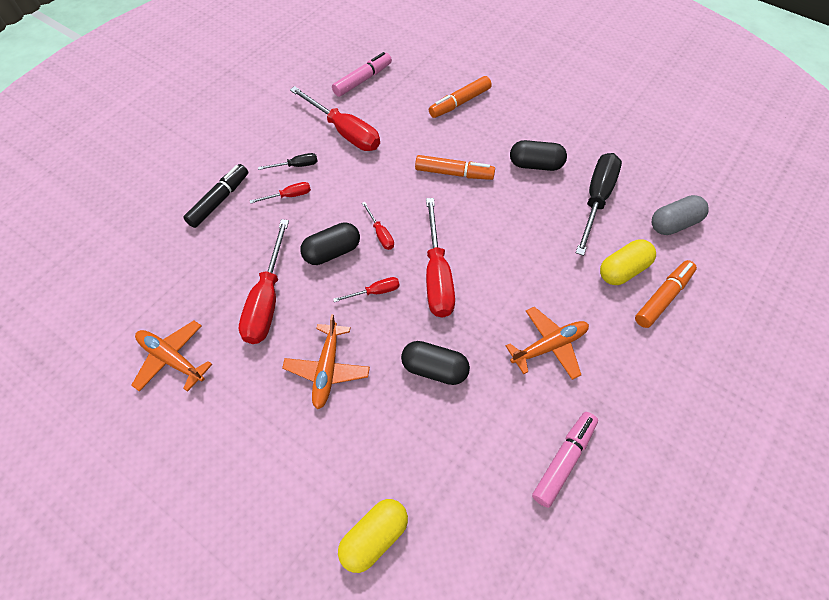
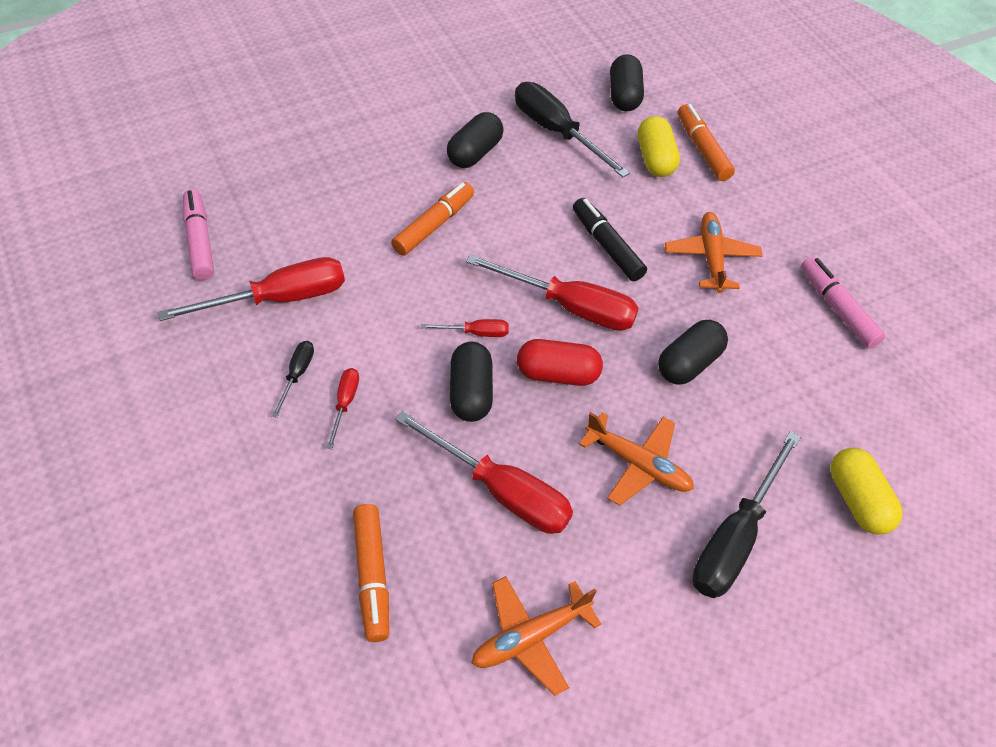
camera: 65 degrees left, 5 degrees down
(219, 200) = (291, 489): black marker -> black marker (607, 246)
(297, 455) = (735, 537): none -> black screwdriver
(375, 292) = (557, 374): red screwdriver -> red capsule
(459, 103) = (326, 169): orange marker -> orange marker (372, 576)
(674, 224) = (624, 96): grey capsule -> black capsule

